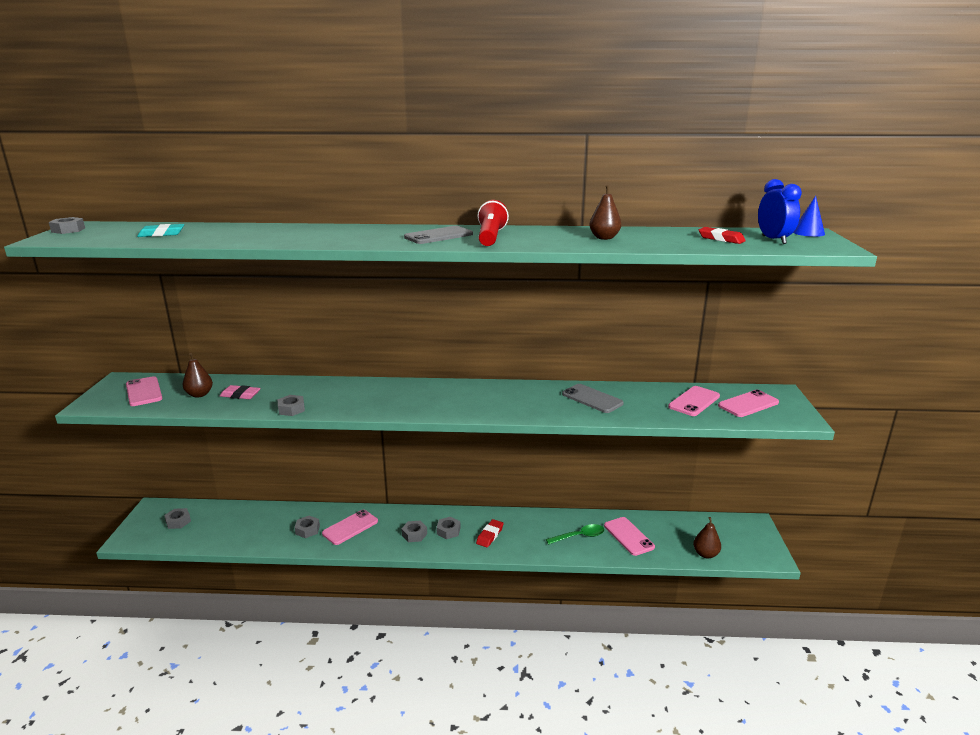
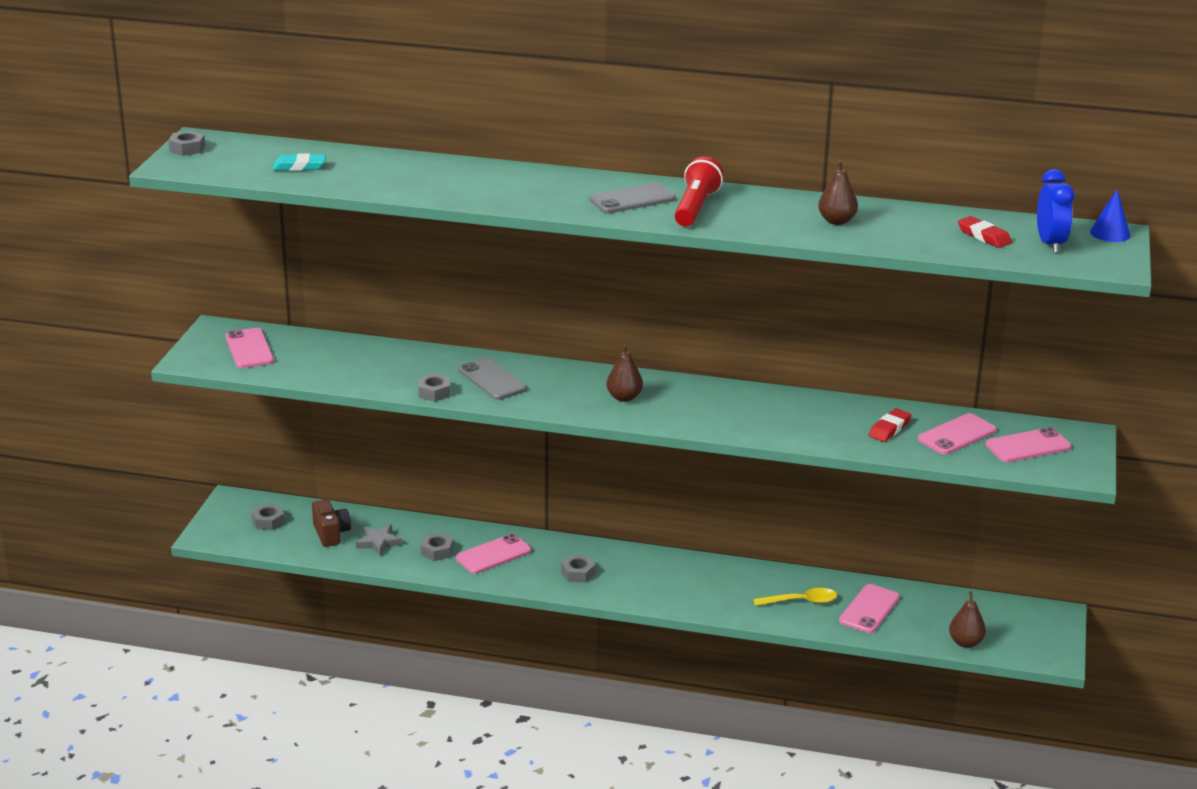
camera: 10 degrees right, 5 degrees up
(199, 394) = (319, 360): brown pear -> brown pear (624, 397)
(226, 526) = (331, 534): none -> brown camera
(240, 395) = (370, 366): pink eraser -> none
(263, 528) = (379, 542): none -> grey star
(448, 531) = (624, 574): grey nut -> none
(490, 535) = (679, 586): red eraser -> red eraser (889, 429)
(579, 536) = (801, 601): green spoon -> yellow spoon
(592, 399) = (822, 417): grey phone -> grey phone (492, 380)
(628, 536) = (869, 609): pink phone -> pink phone turned 45 degrees clockwise

